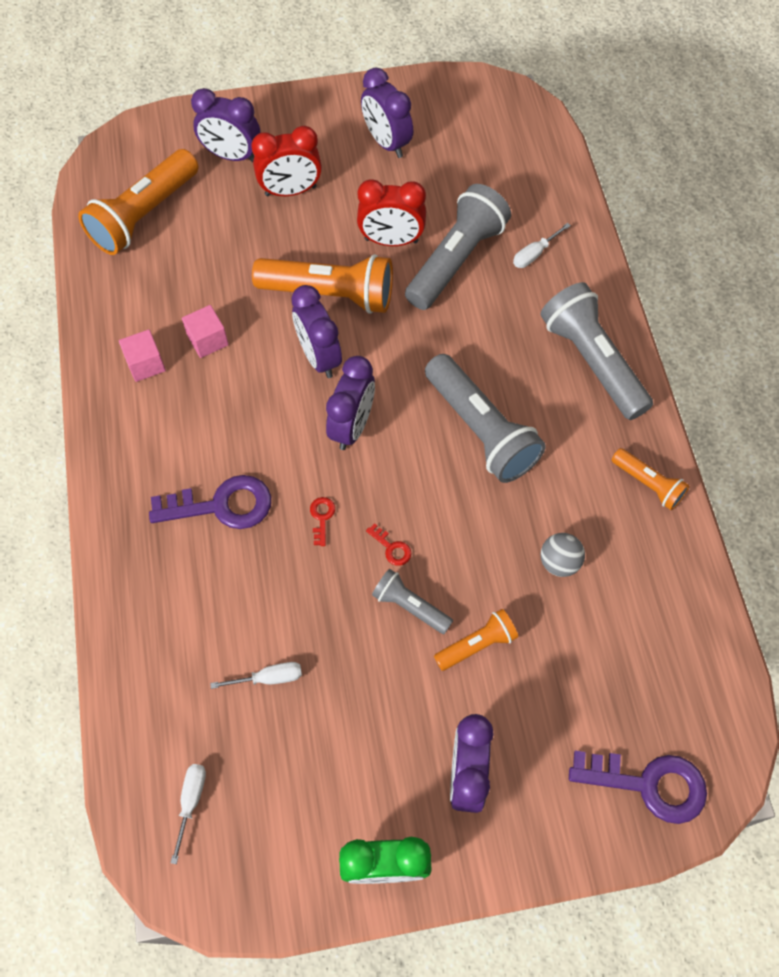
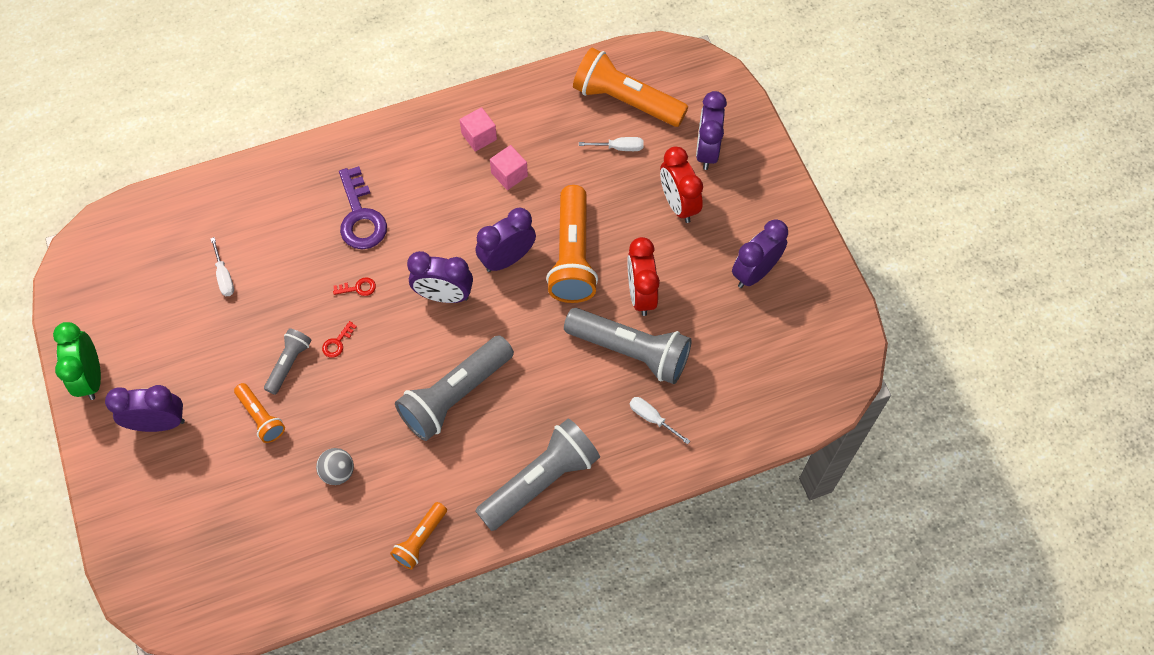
camera: 80 degrees right, 0 degrees up
(191, 801) = (133, 246): white screwdriver -> white screwdriver (619, 148)
(649, 784) = (156, 558): purple key -> none

